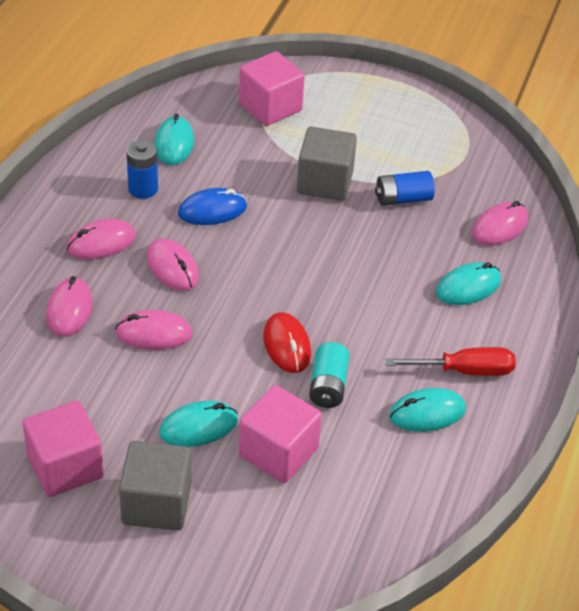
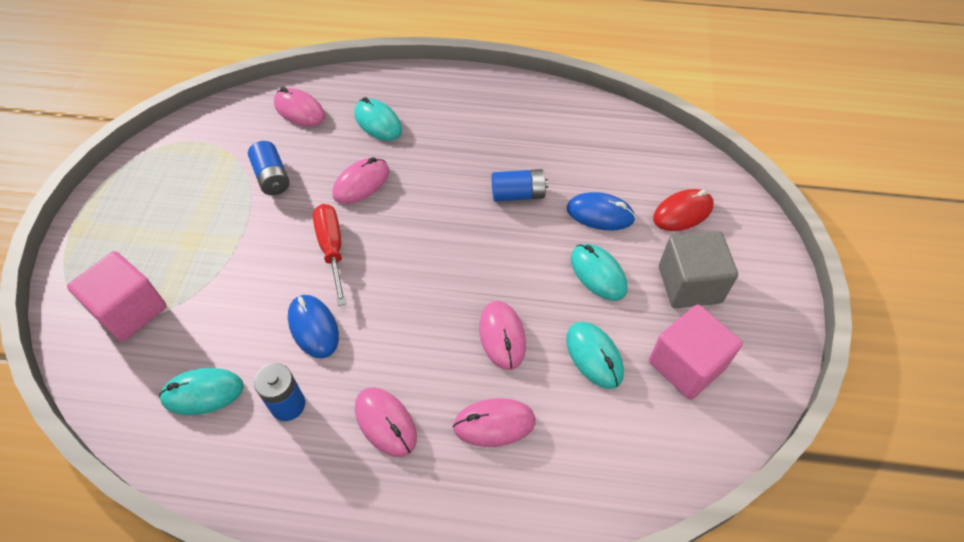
camera: 100 degrees left, 10 degrees up
(172, 268) = (407, 343): pink mouse -> pink mouse (361, 183)
(278, 452) = (600, 214): pink cube -> blue mouse
(287, 345) = (482, 230): red mouse -> red mouse (682, 212)
(325, 182) = (255, 240): grey cube -> none
(328, 386) = (518, 194): turquoise battery -> blue battery
(427, 413) = (523, 131): turquoise mouse -> turquoise mouse (594, 356)
(464, 371) = (471, 115): red screwdriver -> red screwdriver (332, 249)

